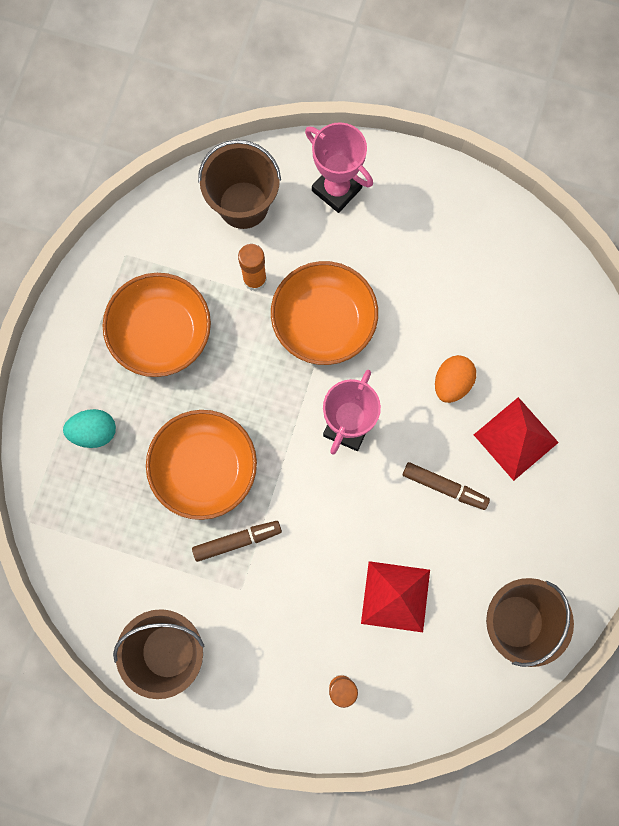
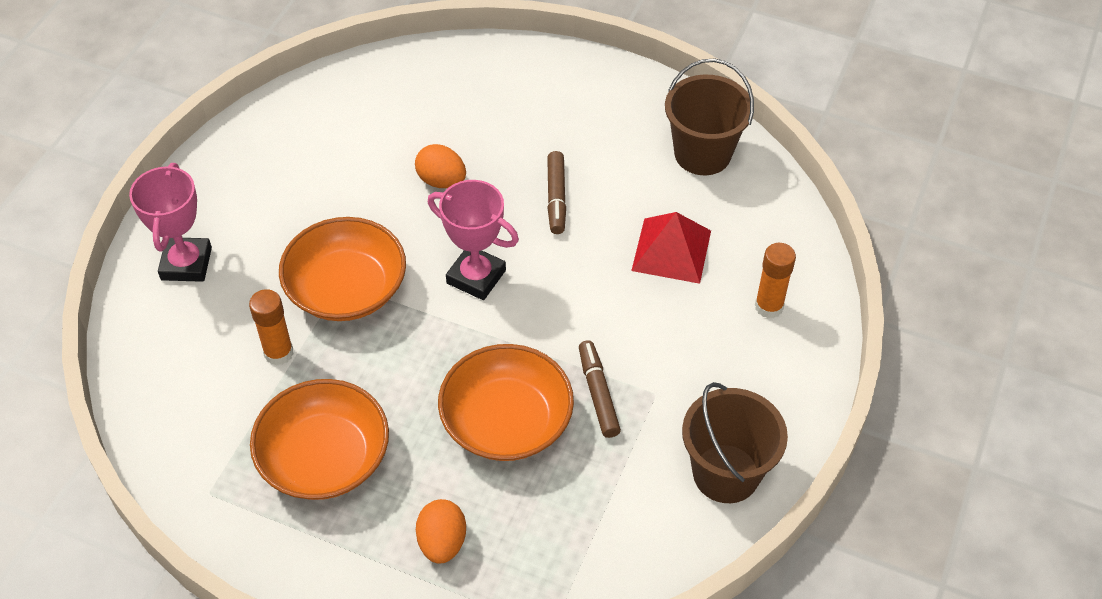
camera: 85 degrees left, 25 degrees down
(94, 432) = (442, 542): turquoise egg -> orange egg
(243, 205) = (178, 358): brown bucket -> none
(336, 189) = (186, 264): pink trophy -> pink trophy turned 45 degrees counterclockwise
(444, 487) = (556, 198): brown marker -> brown marker turned 150 degrees clockwise
(516, 438) = (510, 135): red pyramid -> none

